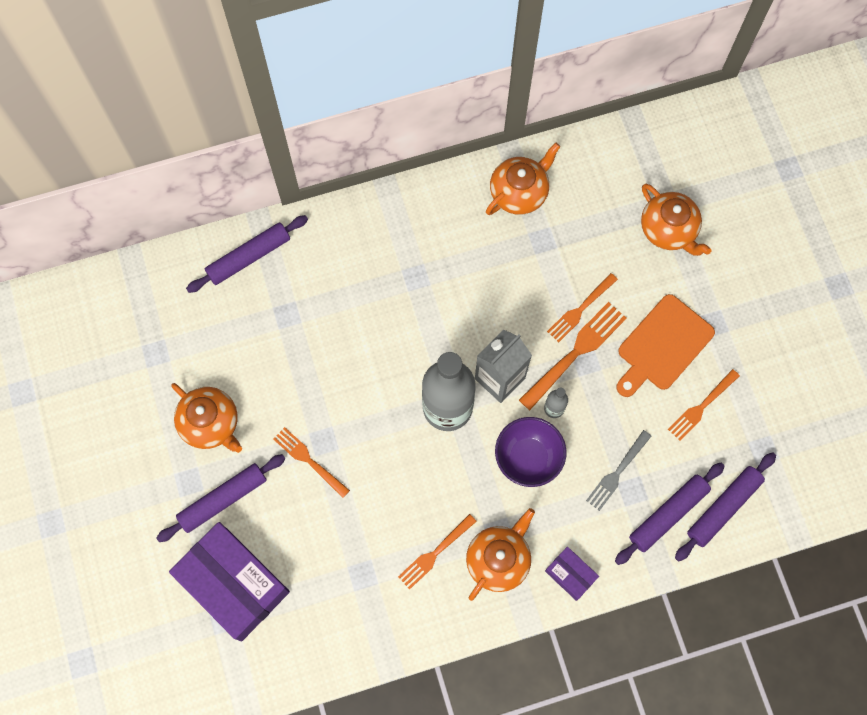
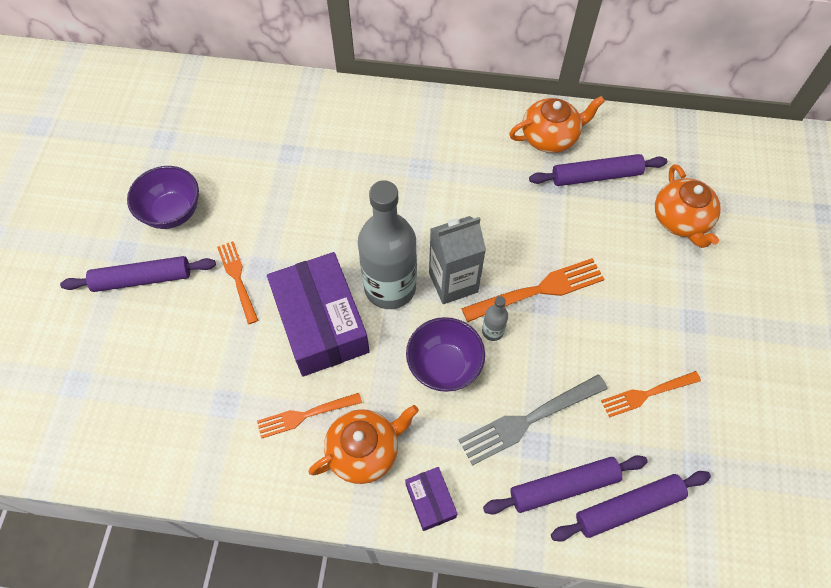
camera: 25 degrees right, 10 degrees down
(211, 423) = (172, 212): orange teapot -> purple bowl
(233, 584) = (104, 356): purple box -> purple box (321, 323)
(249, 257) = (285, 98): purple rolling pin -> purple rolling pin (596, 176)
(580, 309) = (561, 254): orange fork -> none
(617, 472) = (528, 420): grey fork -> grey fork, size x1.52
(662, 346) = (630, 319): orange cutting board -> none

